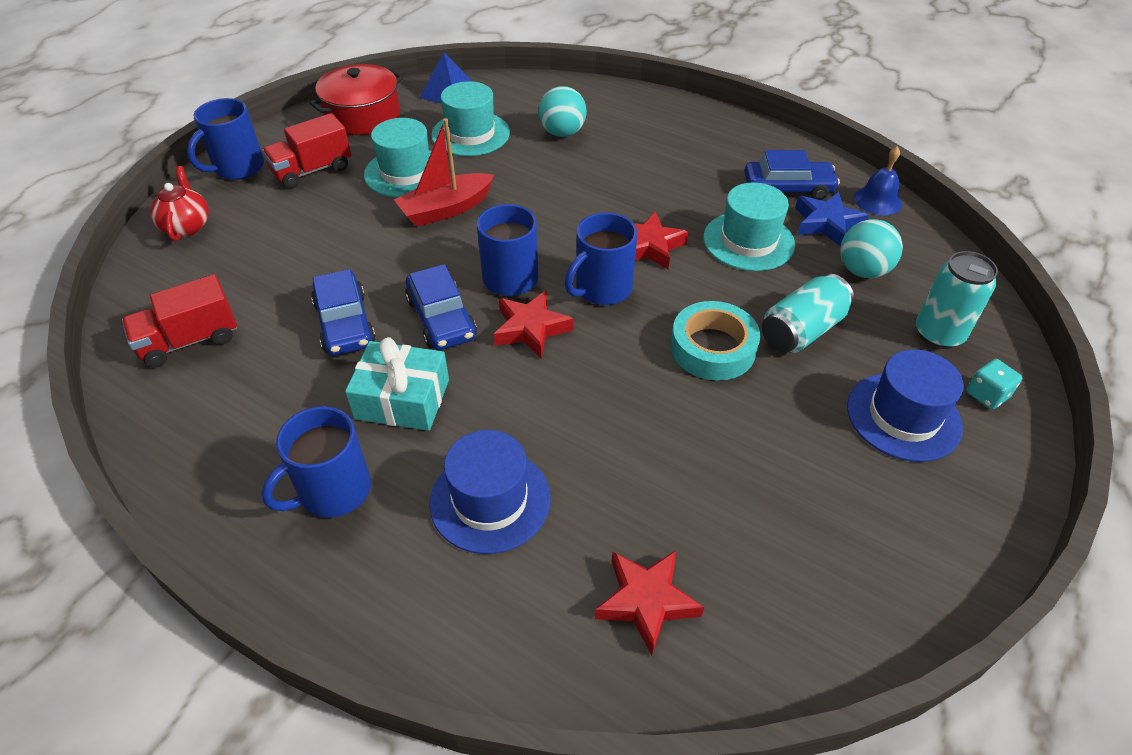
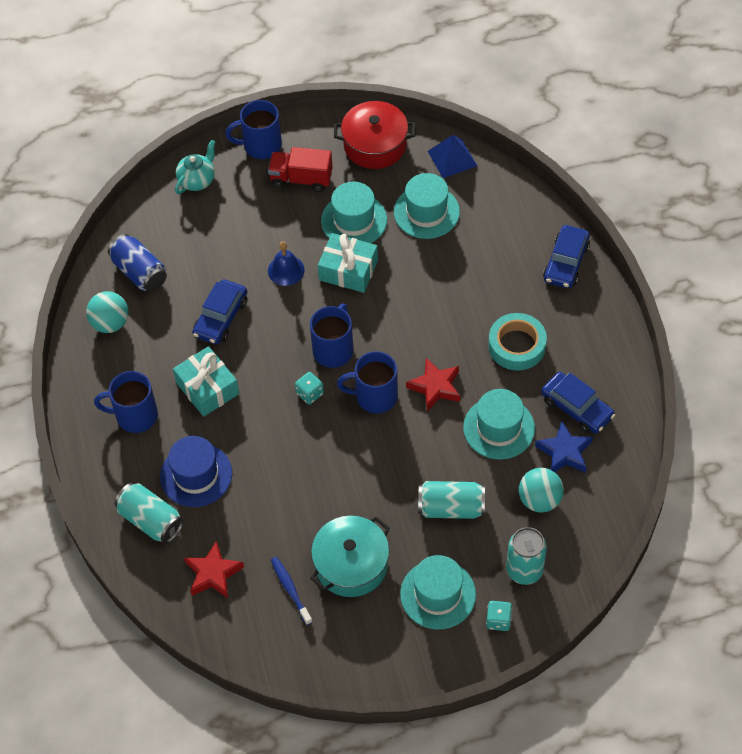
camera: 45 degrees right, 10 degrees up
(187, 226) = (197, 180): red teapot -> turquoise teapot
(190, 341) = (139, 272): red truck -> blue can
(441, 318) = (271, 351): blue car -> blue car (566, 262)
(446, 209) = (348, 270): red boat -> turquoise gift
(487, 602) = (151, 520): none -> turquoise can
(531, 329) = (309, 393): red star -> turquoise dice
(562, 133) = (486, 253): turquoise ball -> turquoise ball (110, 323)
(712, 348) = (390, 480): turquoise tape -> turquoise tape (517, 346)
(759, 540) = (290, 590): none -> blue toothbrush
(785, 457) = (351, 564): none -> turquoise pot
(877, 200) = (622, 461): blue bell -> blue bell (286, 270)
(903, 416) = (438, 594): blue hat -> turquoise hat

